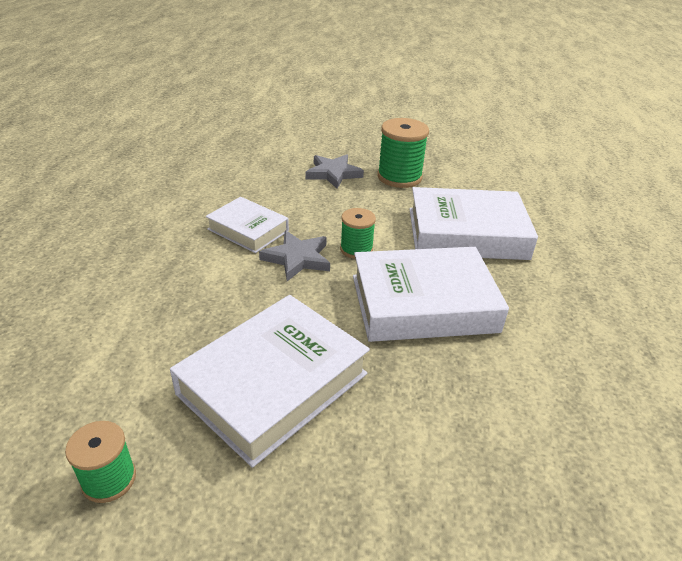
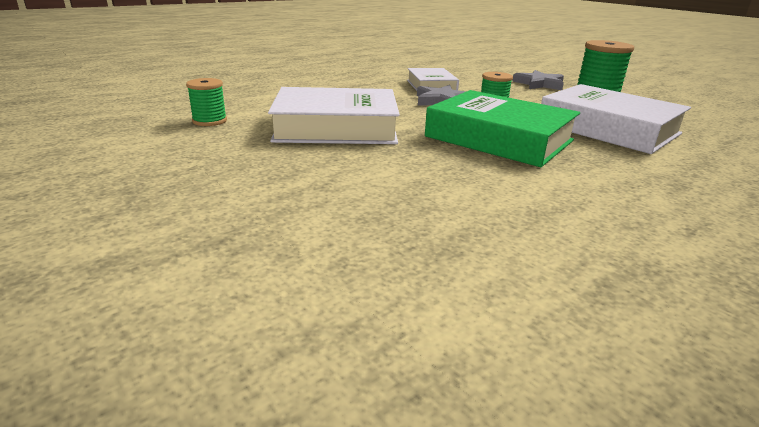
camera: 45 degrees right, 10 degrees down
(423, 303) = (499, 138): white book -> green book

